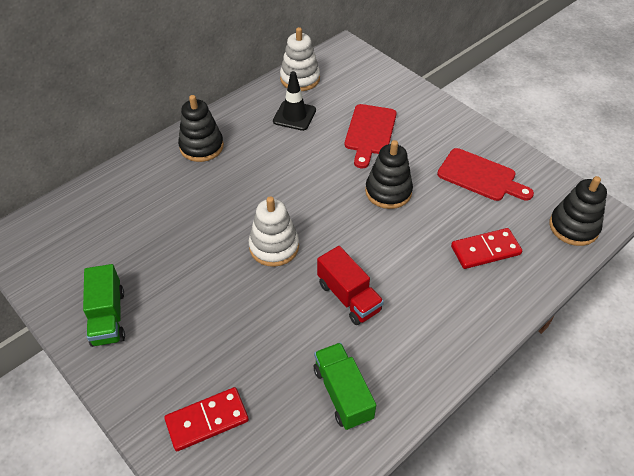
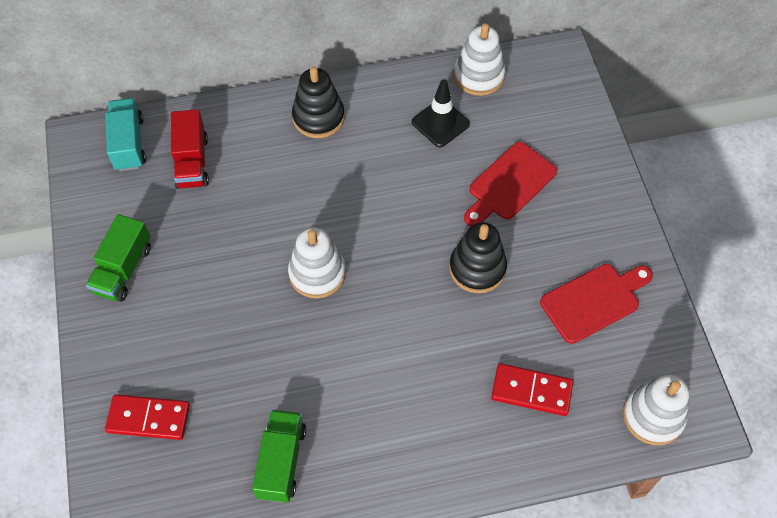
camera: 30 degrees right, 10 degrees up
(54, 225) = (129, 144): none -> turquoise truck
(348, 297) = (353, 367): red truck -> red truck (192, 162)
(480, 176) = (594, 301): red cutting board -> red cutting board turned 90 degrees counterclockwise
(573, 227) = (653, 416): black stacking toy -> white stacking toy

